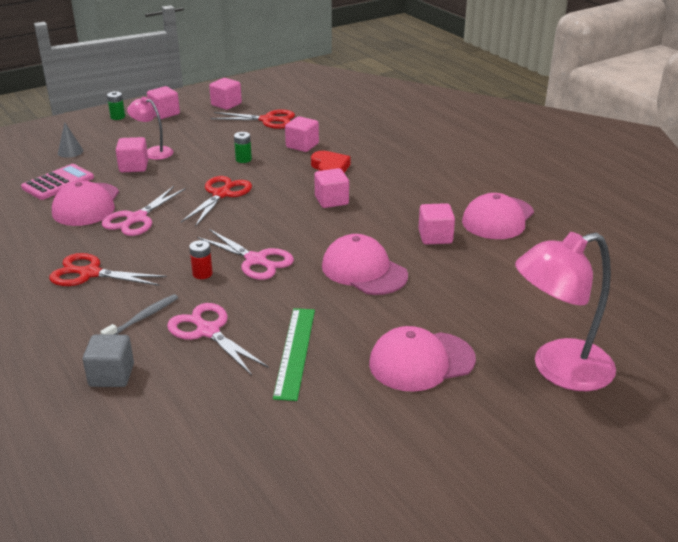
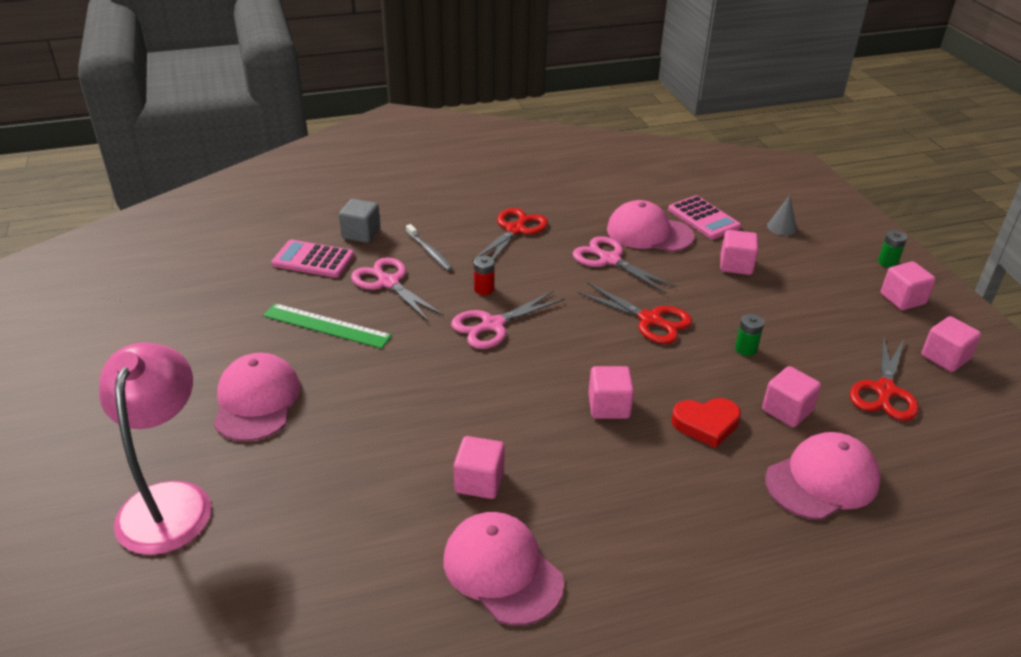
camera: 105 degrees right, 5 degrees up
(153, 152) = (776, 281): pink lamp -> none
(177, 397) = (313, 260): none -> pink calculator
(208, 331) = (388, 283): pink scissors -> pink scissors turned 105 degrees counterclockwise
(364, 270) = (434, 398): pink cap -> pink cap (822, 480)

